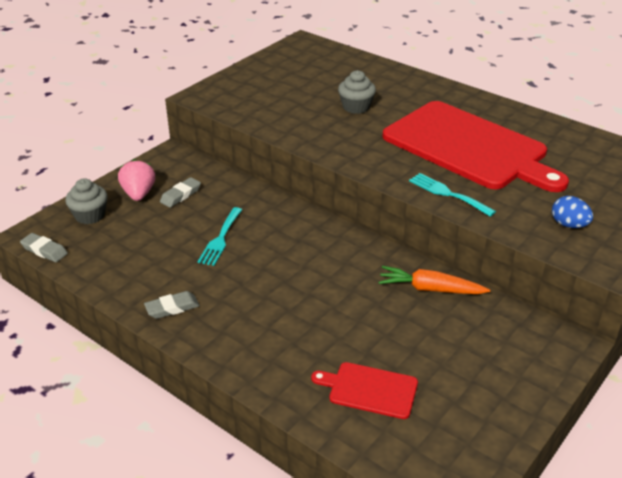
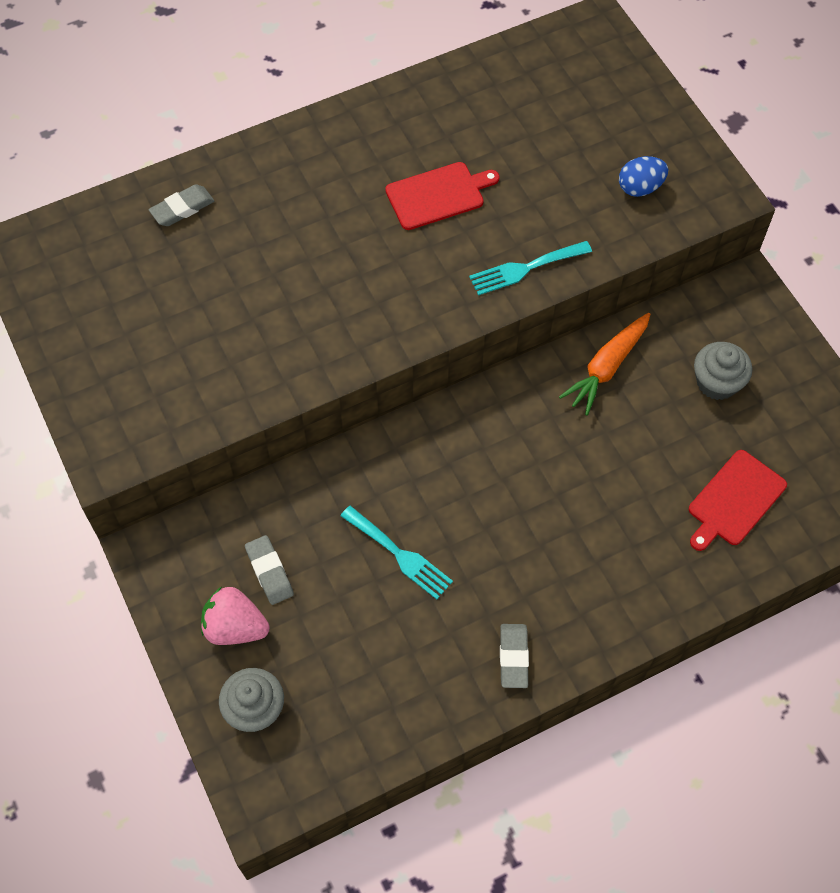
camera: 65 degrees left, 25 degrees up
(44, 250) = (311, 791): grey eraser -> grey eraser (182, 208)
(356, 107) = (265, 270): grey cupcake -> grey cupcake (717, 382)
(469, 147) = (438, 195): red cutting board -> red cutting board, size x0.44

